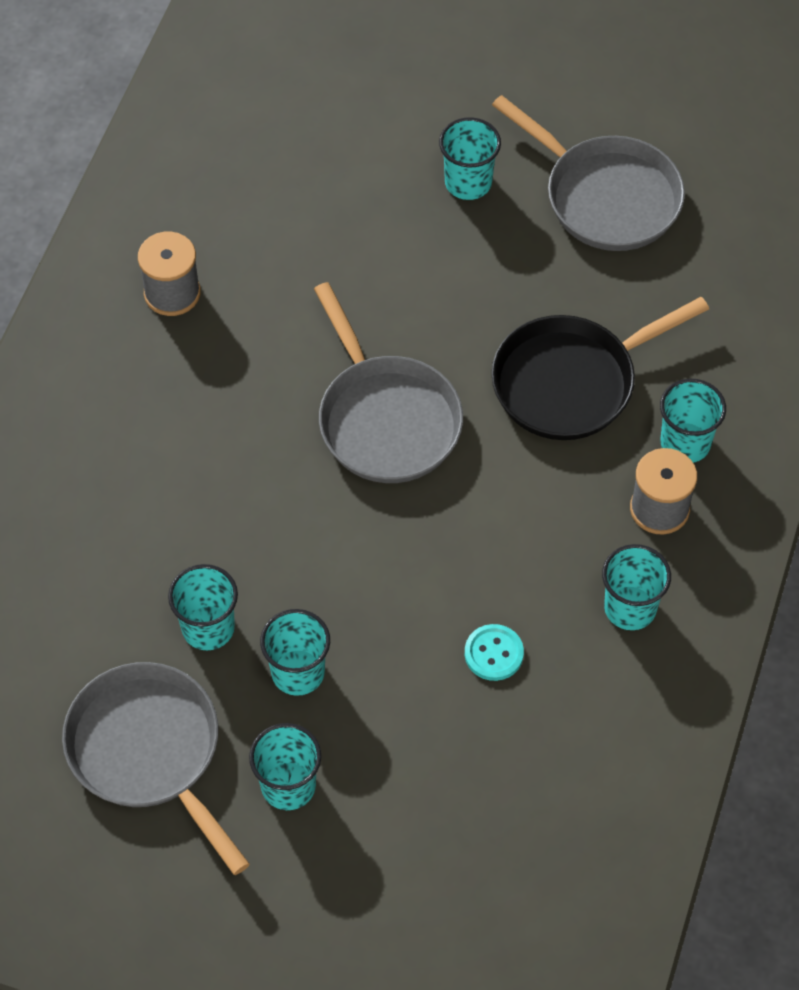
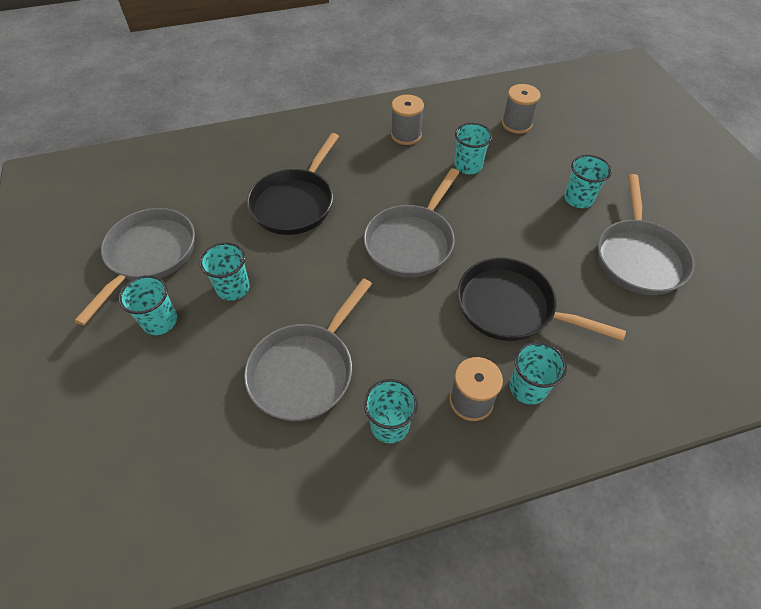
camera: 55 degrees right, 5 degrees down
(195, 515) = (295, 203): none -> black pan
(208, 628) = (235, 240): turquoise cup -> turquoise cup (468, 166)
(271, 142) = (516, 124): none -> grey spool
(493, 653) = (306, 370): turquoise button -> grey pan

